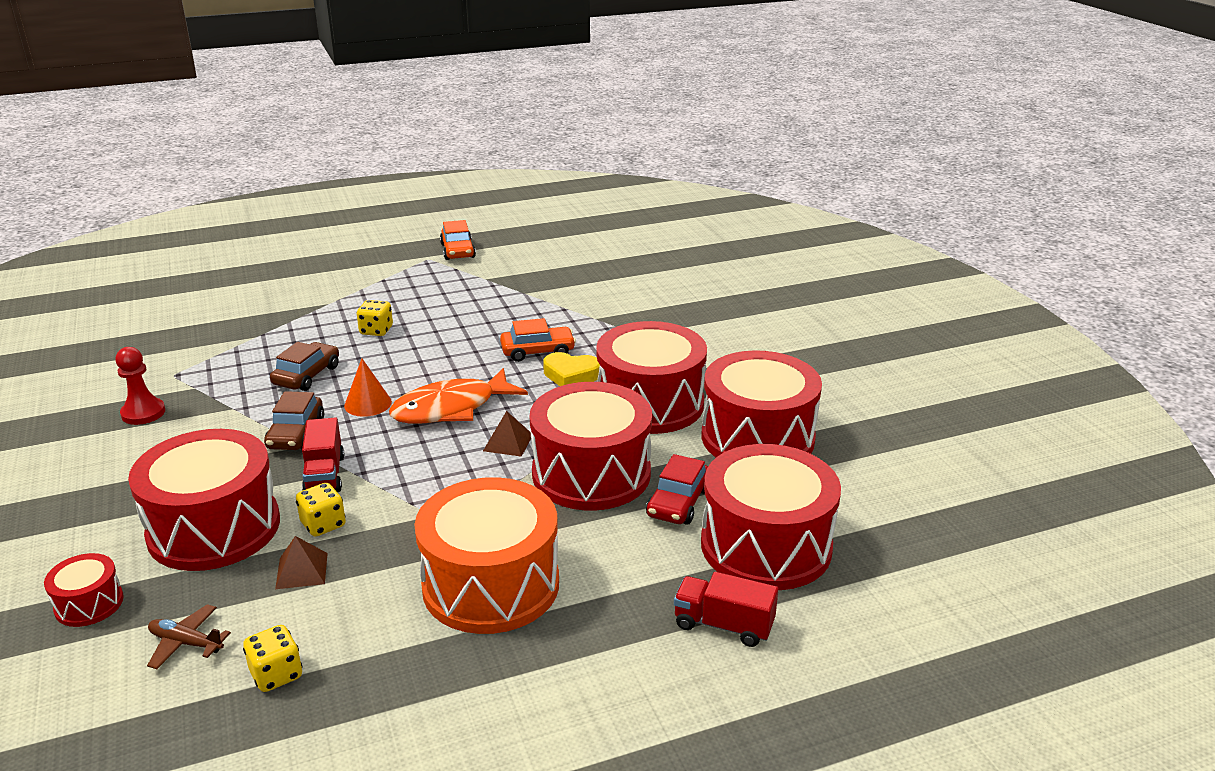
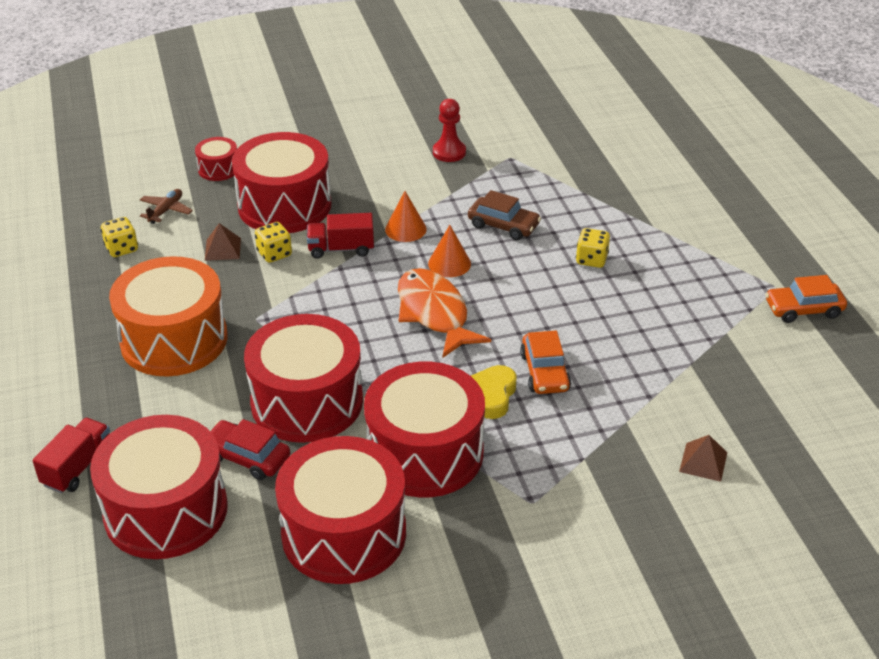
camera: 95 degrees right, 10 degrees up
(296, 433) = (405, 229): brown car -> orange cone
(508, 442) = (369, 349): brown pyramid -> brown pyramid (703, 462)

